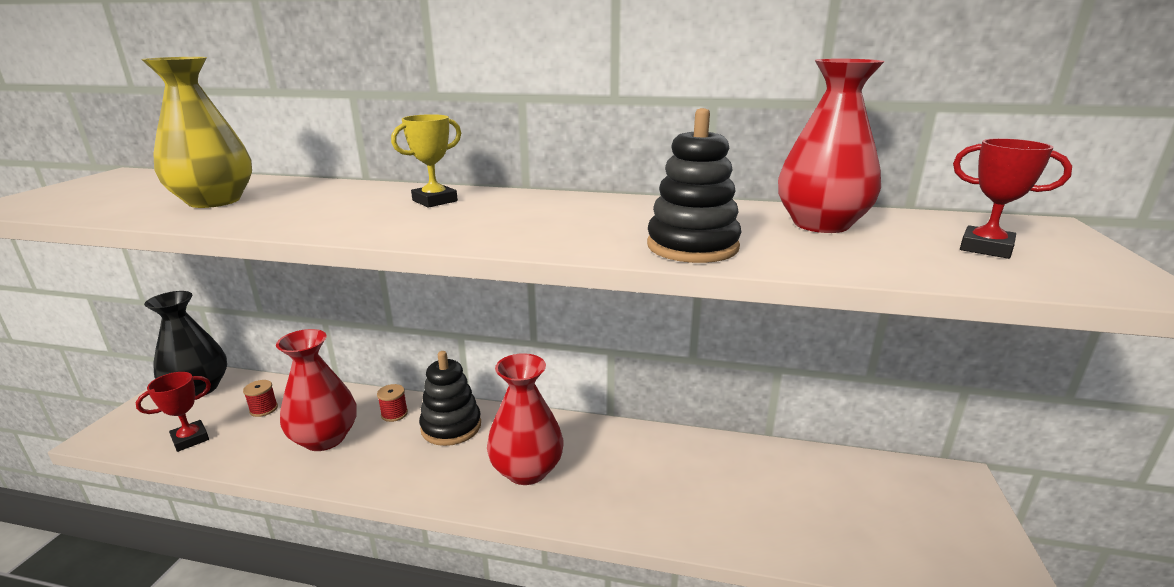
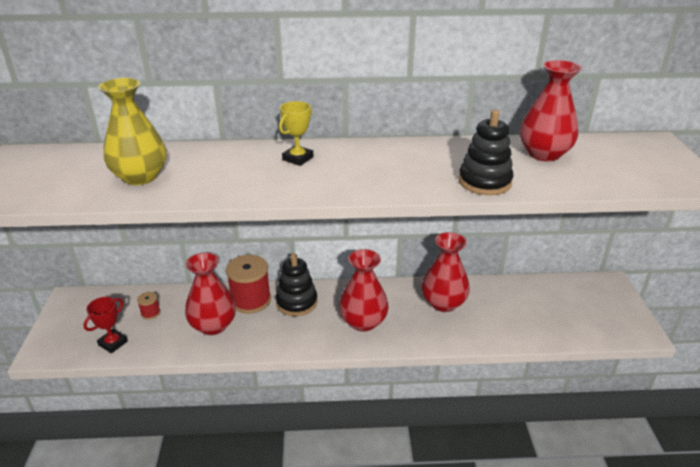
camera: 15 degrees left, 10 degrees up
(199, 388) = (84, 306): black vase -> none
(394, 414) = (251, 300): red spool -> red spool, size x2.18
(661, 464) = (443, 303): none -> red vase
(985, 248) = (631, 164): red trophy -> none

